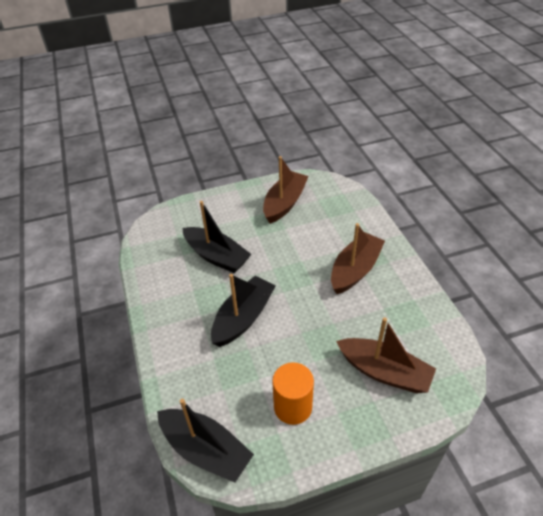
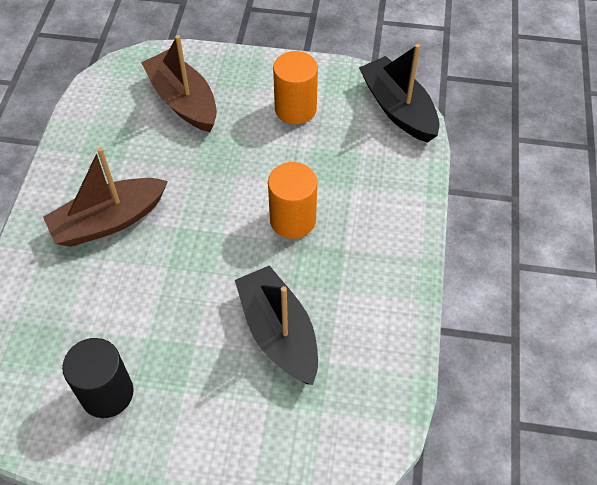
camera: 155 degrees left, 10 degrees up
(243, 318) = (292, 220): black boat -> orange cylinder
(284, 203) = (107, 393): brown boat -> black cylinder

